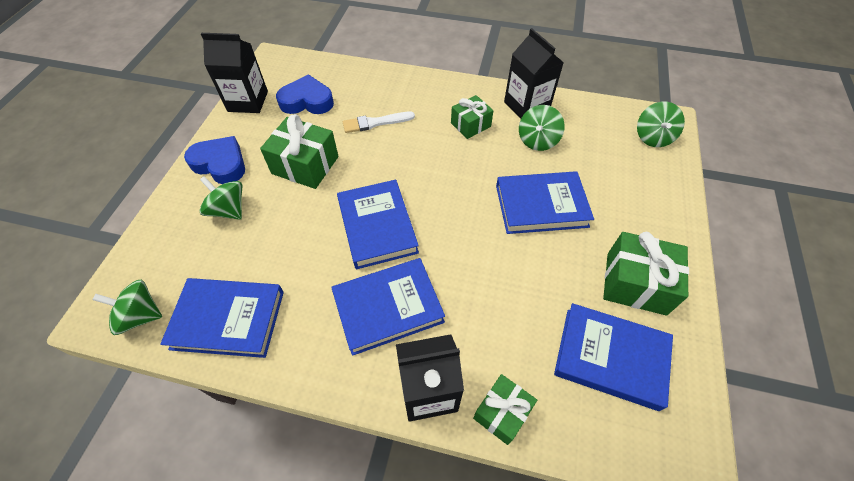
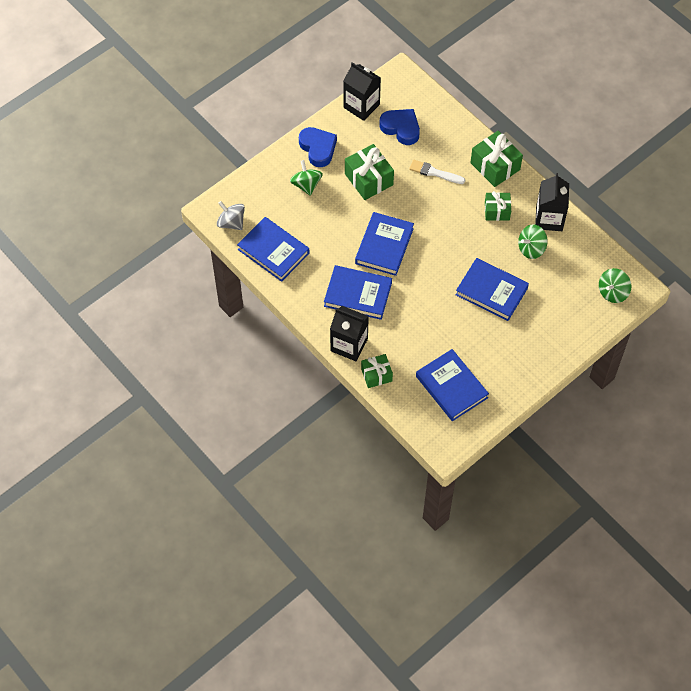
camera: 35 degrees right, 5 degrees up
(140, 316) = (231, 223): green spinning top -> grey spinning top
(635, 283) = (502, 364): green gift -> green gift (495, 166)

